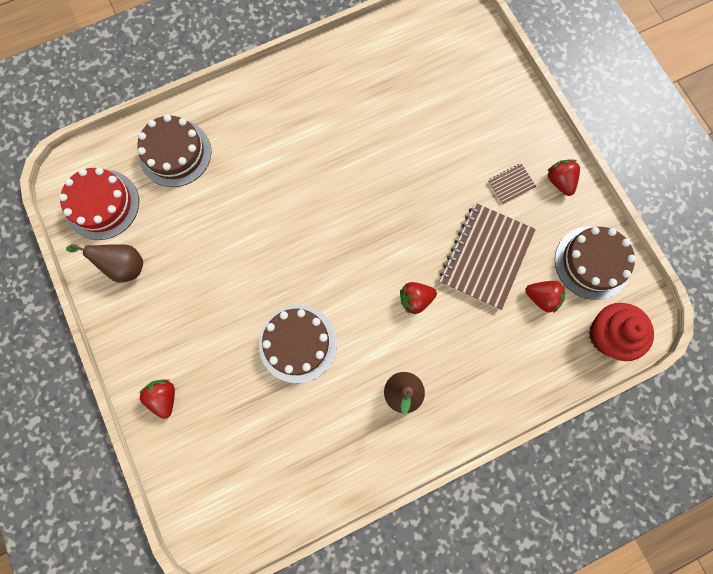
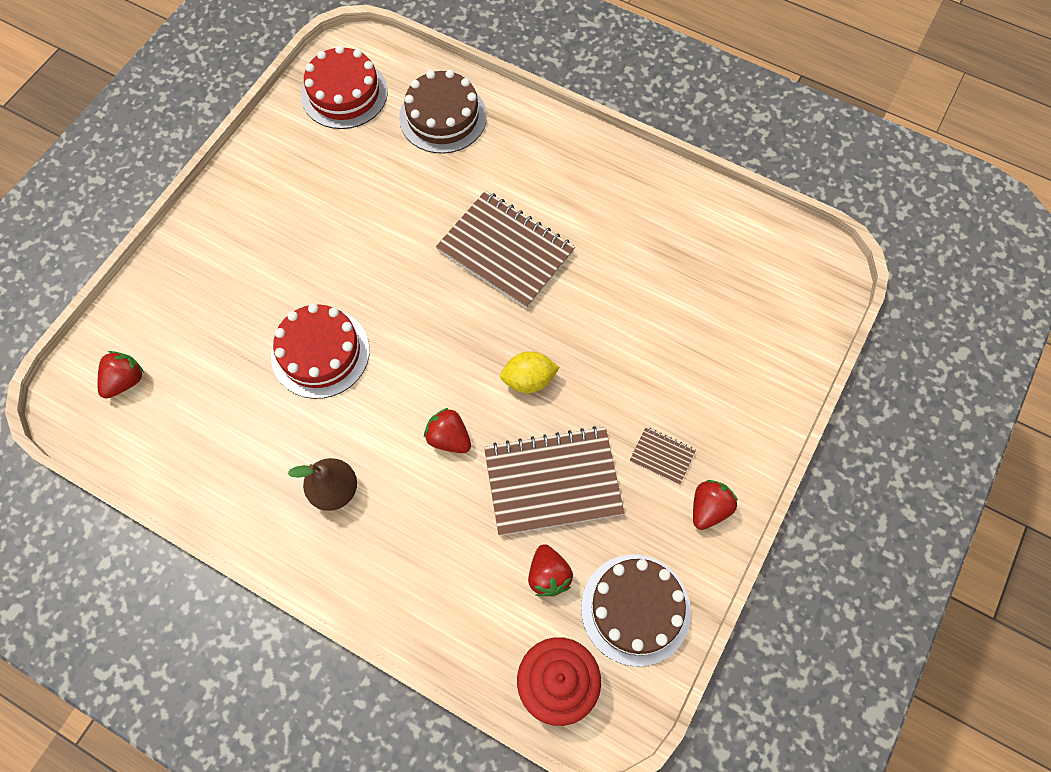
camera: 55 degrees right, 10 degrees down
(124, 266) = (295, 151): brown pear -> none
(164, 397) = (186, 269): red strawberry -> red strawberry (125, 381)
(297, 343) = (320, 353): brown cake -> red cake
(309, 181) = (505, 251): none -> brown notebook
(409, 226) = (529, 380): none -> yellow lemon

